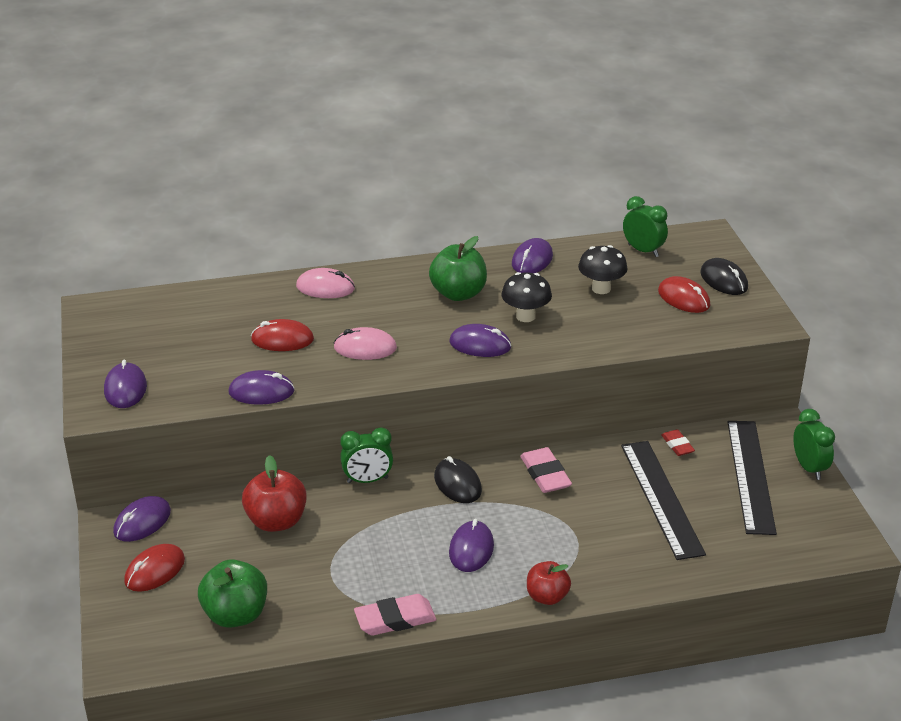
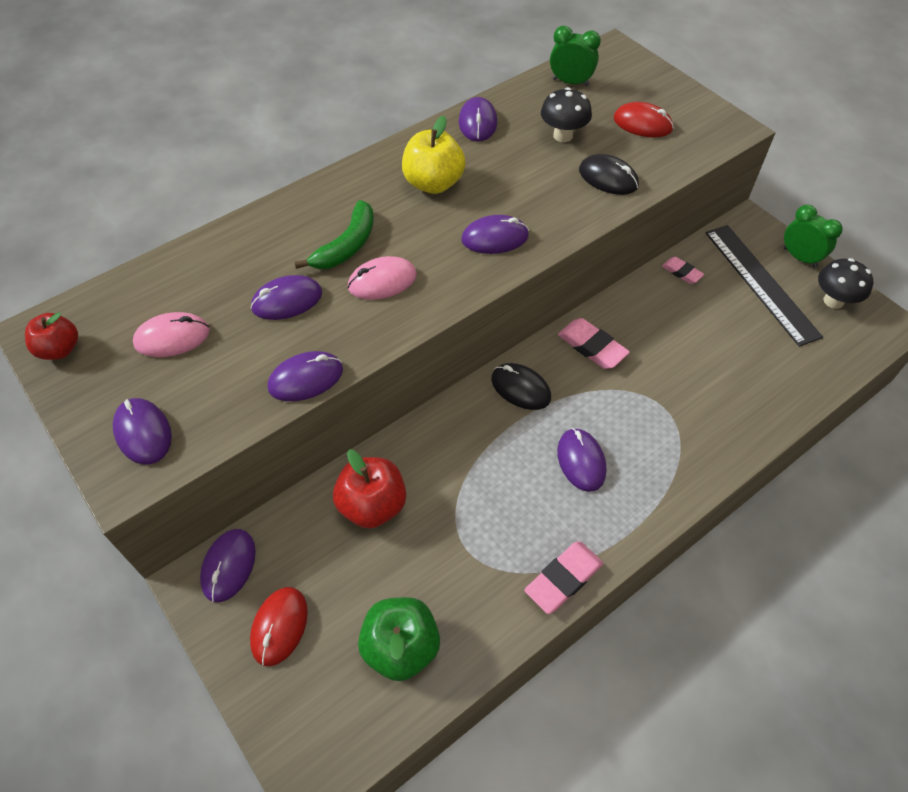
camera: 25 degrees left, 20 degrees up
(282, 339) = (287, 300): red mouse -> purple mouse
(325, 287) = (293, 219): pink mouse -> pink mouse (172, 337)
(354, 317) = (346, 246): none -> green banana
(367, 480) = (433, 417): green clock -> none
(458, 294) = (433, 183): green apple -> yellow apple
(525, 316) = (515, 189): black mushroom -> black mushroom (833, 301)
(547, 597) = (683, 488): red apple -> red apple (60, 349)
(661, 498) = (706, 335): black ruler -> none
(677, 445) = (681, 272): red eraser -> pink eraser
(723, 280) = (662, 93): black mouse -> black mouse (608, 178)

